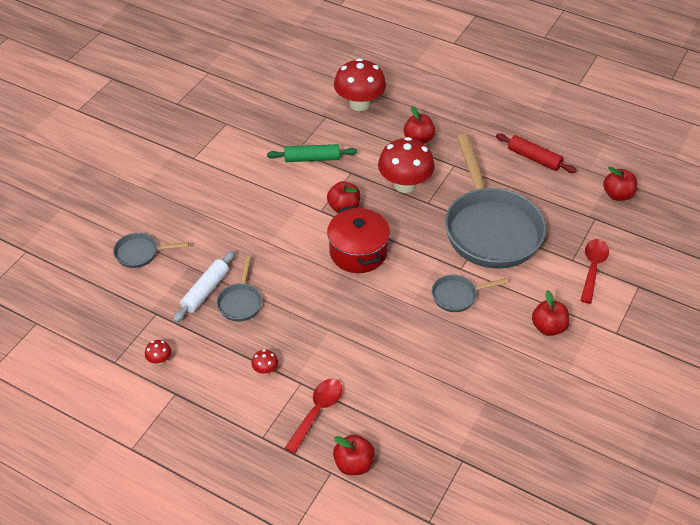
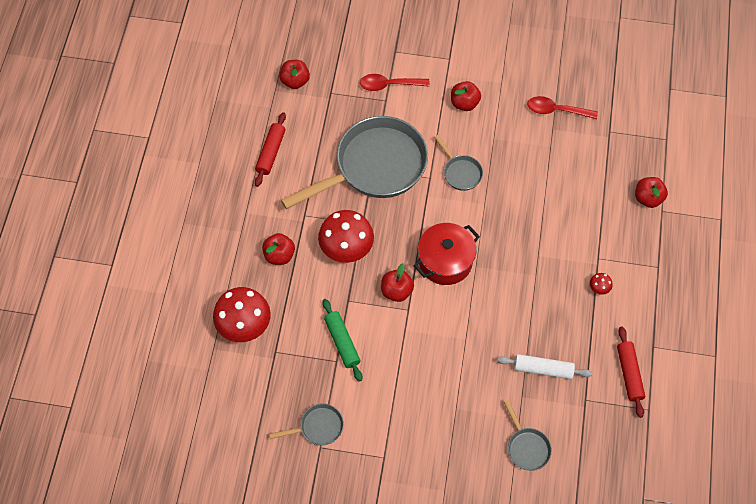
camera: 110 degrees left, 15 degrees up
(159, 360) = (629, 374): red mushroom -> red rolling pin
(240, 302) = (542, 335): grey pan -> grey pan (318, 427)
(317, 412) = (617, 237): red spoon -> red spoon (556, 110)

